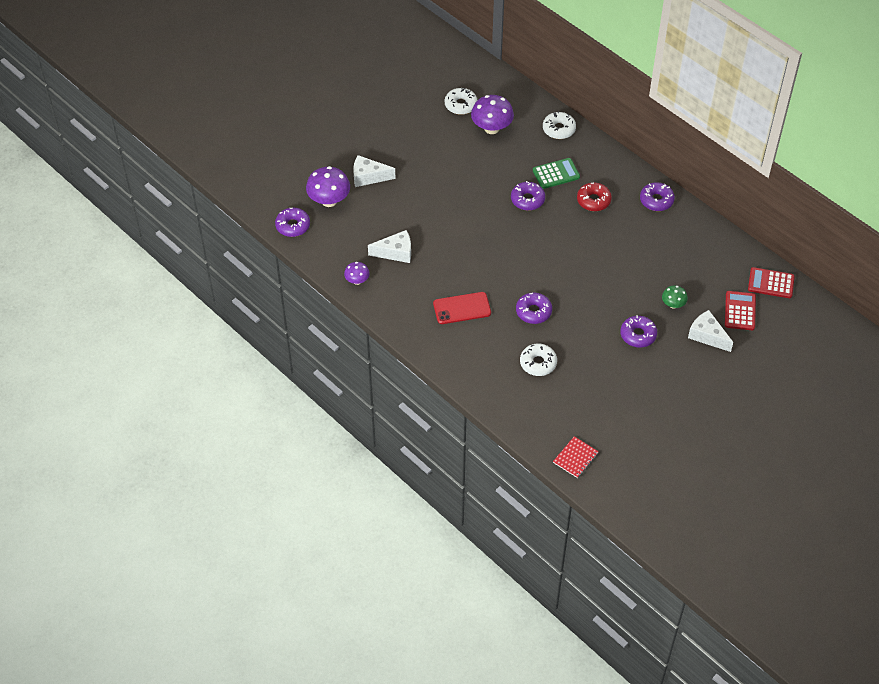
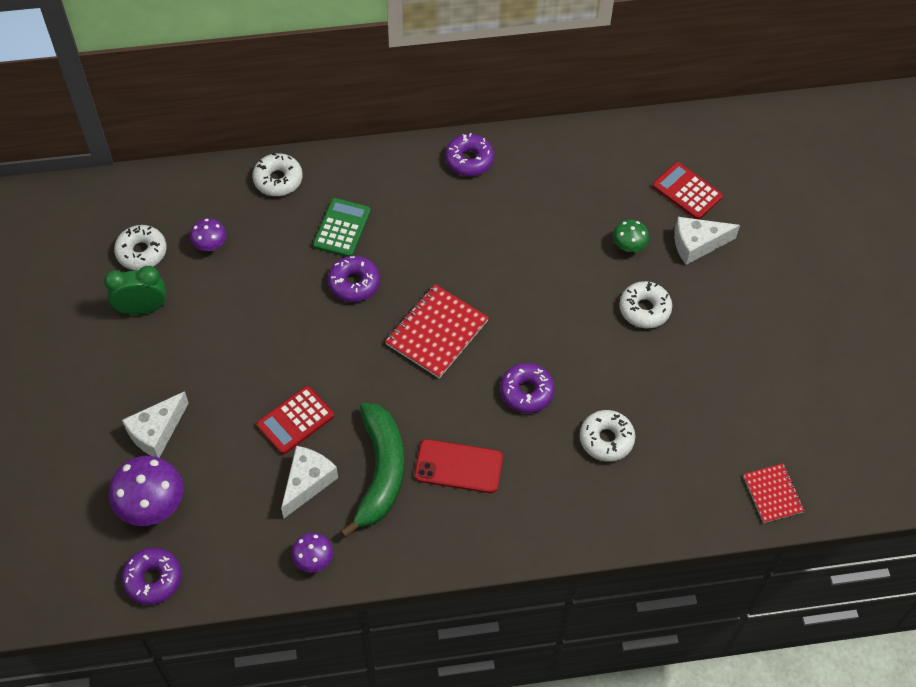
camera: 55 degrees left, 5 degrees up
(429, 126) = (142, 308): none -> green clock
(429, 278) = (380, 472): none -> green banana
(462, 308) = (458, 466): red phone -> red phone turned 75 degrees clockwise
(491, 128) = (210, 245): purple mushroom -> purple mushroom, size x0.55
(532, 252) = (437, 332): none -> red notebook
(593, 200) = (415, 219): red donut -> none
(638, 335) = (644, 309): purple donut -> white donut
(771, 283) = (672, 138): red calculator -> red calculator (295, 420)

